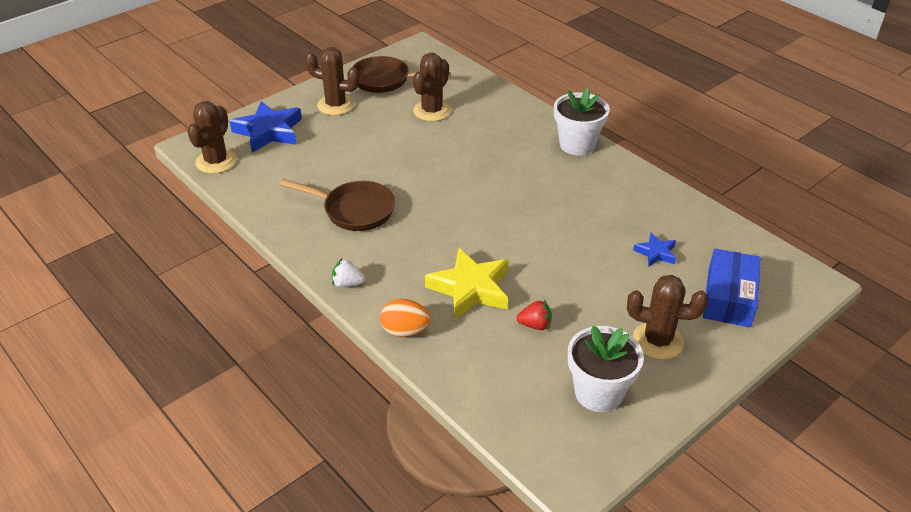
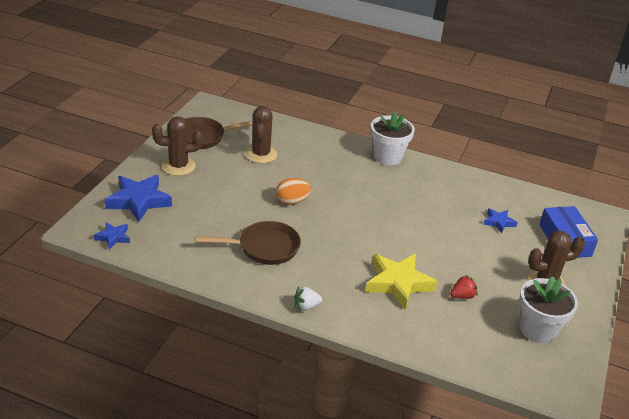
camera: 30 degrees left, 5 degrees down
(216, 161) = (113, 237): brown cactus -> blue star
(405, 331) = (377, 329): orange egg -> orange egg (292, 201)

